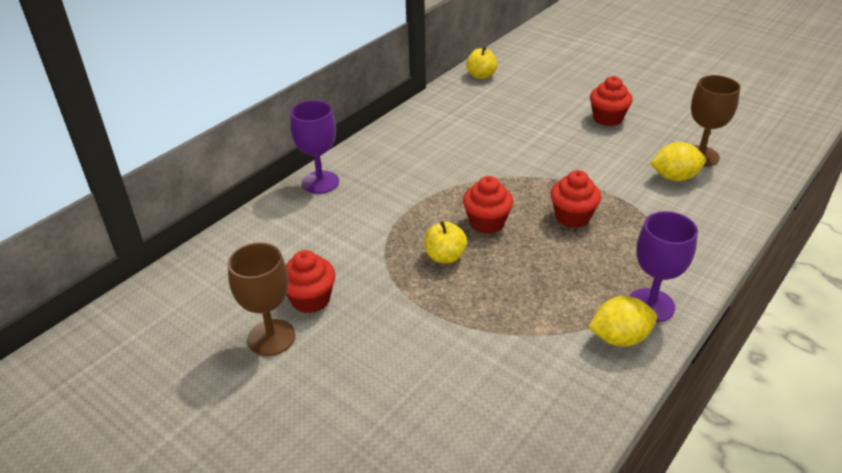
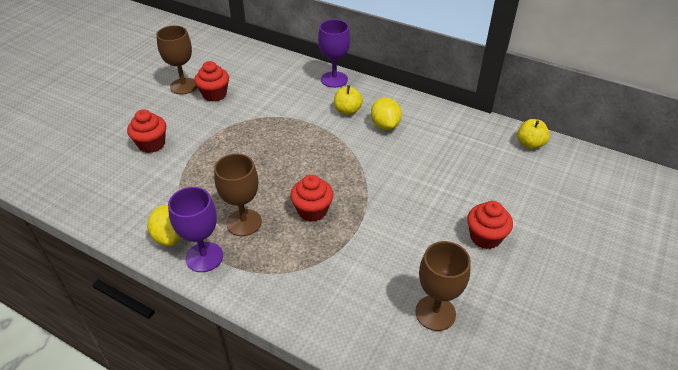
camera: 80 degrees right, 5 degrees up
(445, 257) = (257, 144): yellow apple -> yellow apple (347, 111)
(487, 223) = (298, 162): red cupcake -> red cupcake (151, 144)
(592, 271) = (244, 222): none -> brown goblet
(674, 177) = (389, 286): yellow lemon -> yellow lemon (385, 125)

